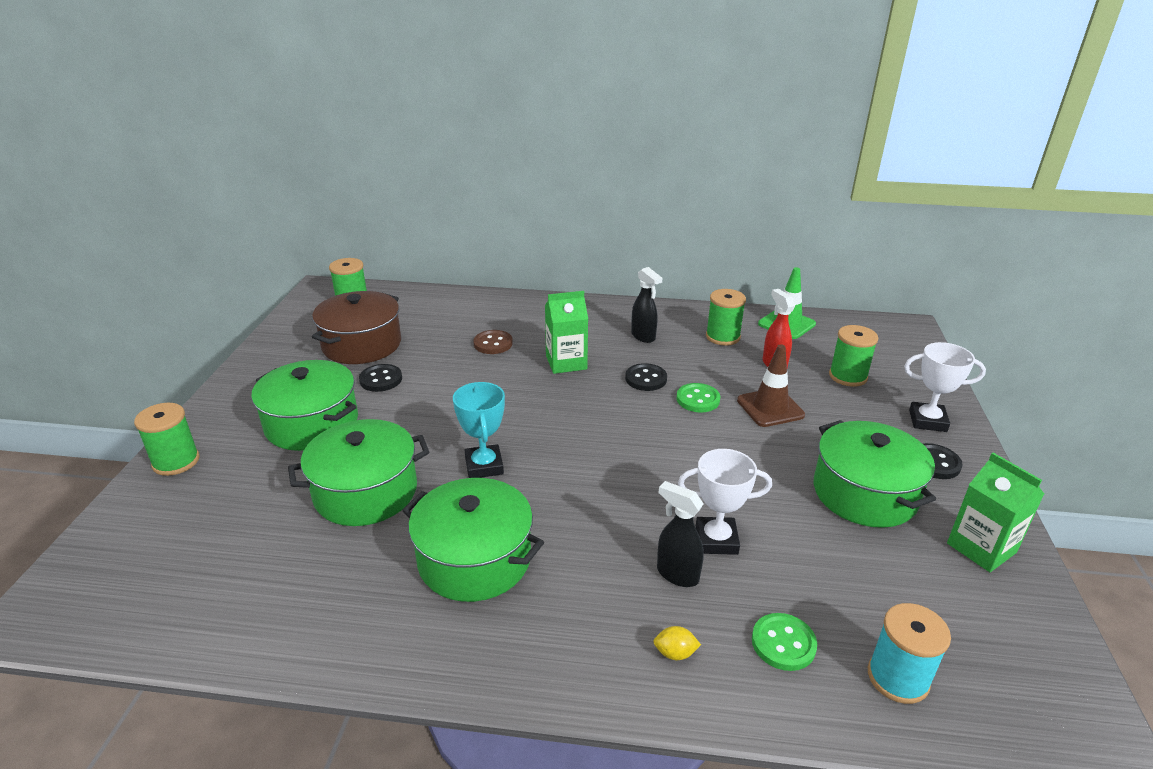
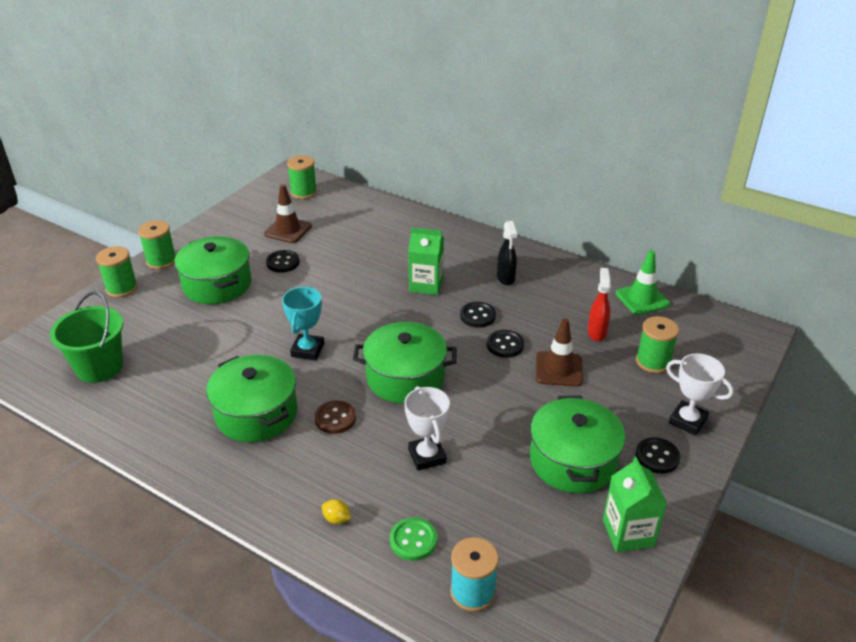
camera: 25 degrees right, 5 degrees up
(205, 571) = (99, 367): none -> green bucket
(362, 344) = (288, 230): brown pot -> brown traffic cone
(366, 492) = (220, 345): green pot -> green pot (405, 377)
(493, 343) = (382, 254): brown button -> brown button (335, 418)
(677, 574) = (379, 469): black spray bottle -> none
(698, 399) = (505, 345): green button -> black button
(716, 540) = (427, 456): white trophy -> white trophy turned 45 degrees clockwise
(722, 337) = (573, 296): green spool -> green spool (161, 261)

